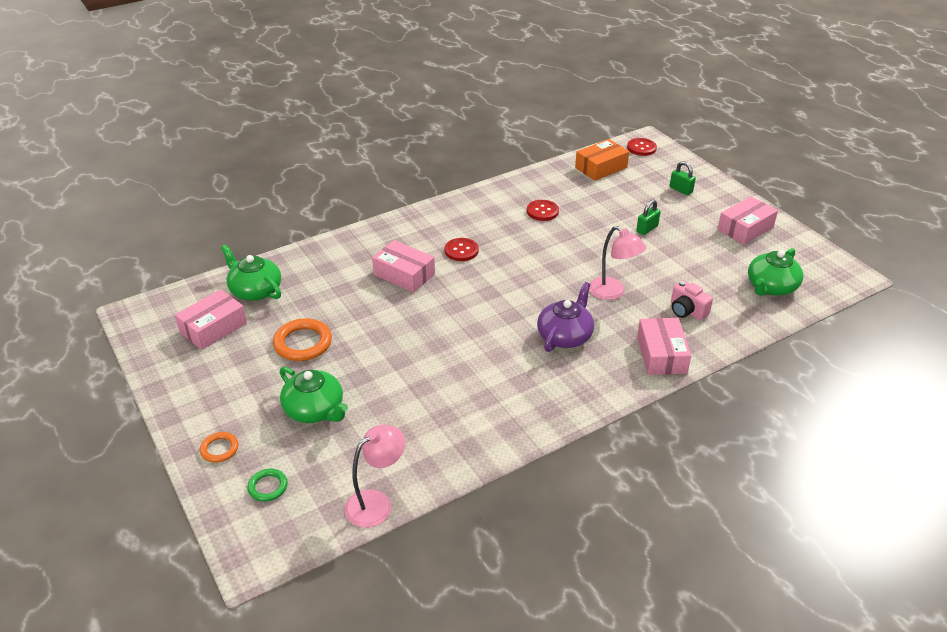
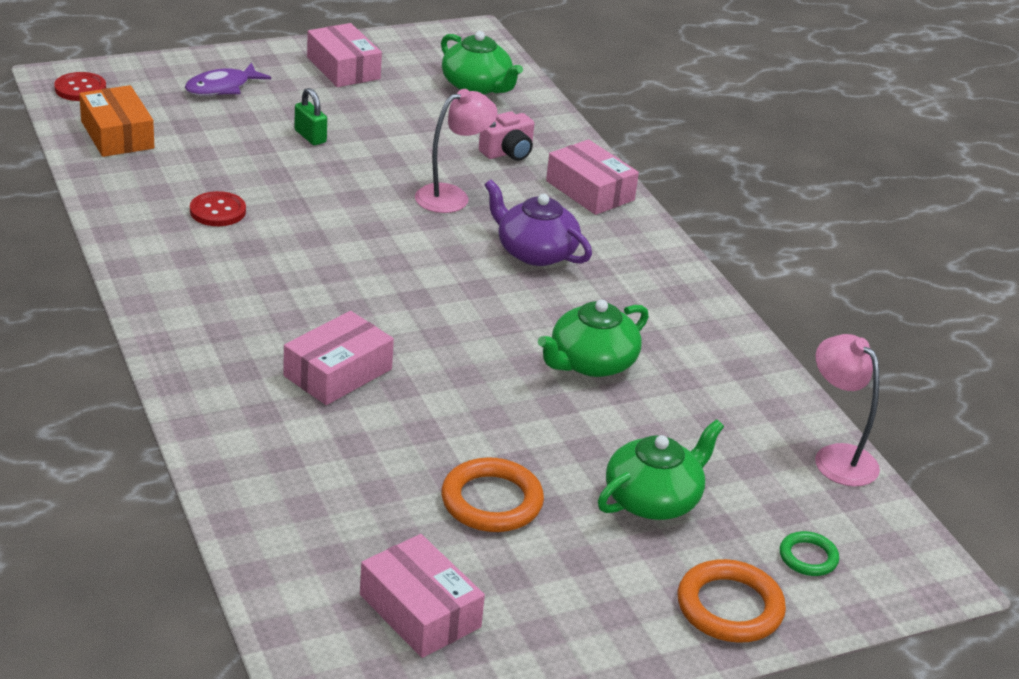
camera: 85 degrees left, 5 degrees down
(219, 449) = (729, 607): orange ring -> orange ring, size x1.74
(255, 290) = (321, 552): green teapot -> green teapot (591, 363)
(461, 251) = (294, 306): red button -> none
(661, 354) = (590, 190): pink box -> pink box turned 45 degrees clockwise
(681, 190) = (222, 87): green padlock -> purple fish

